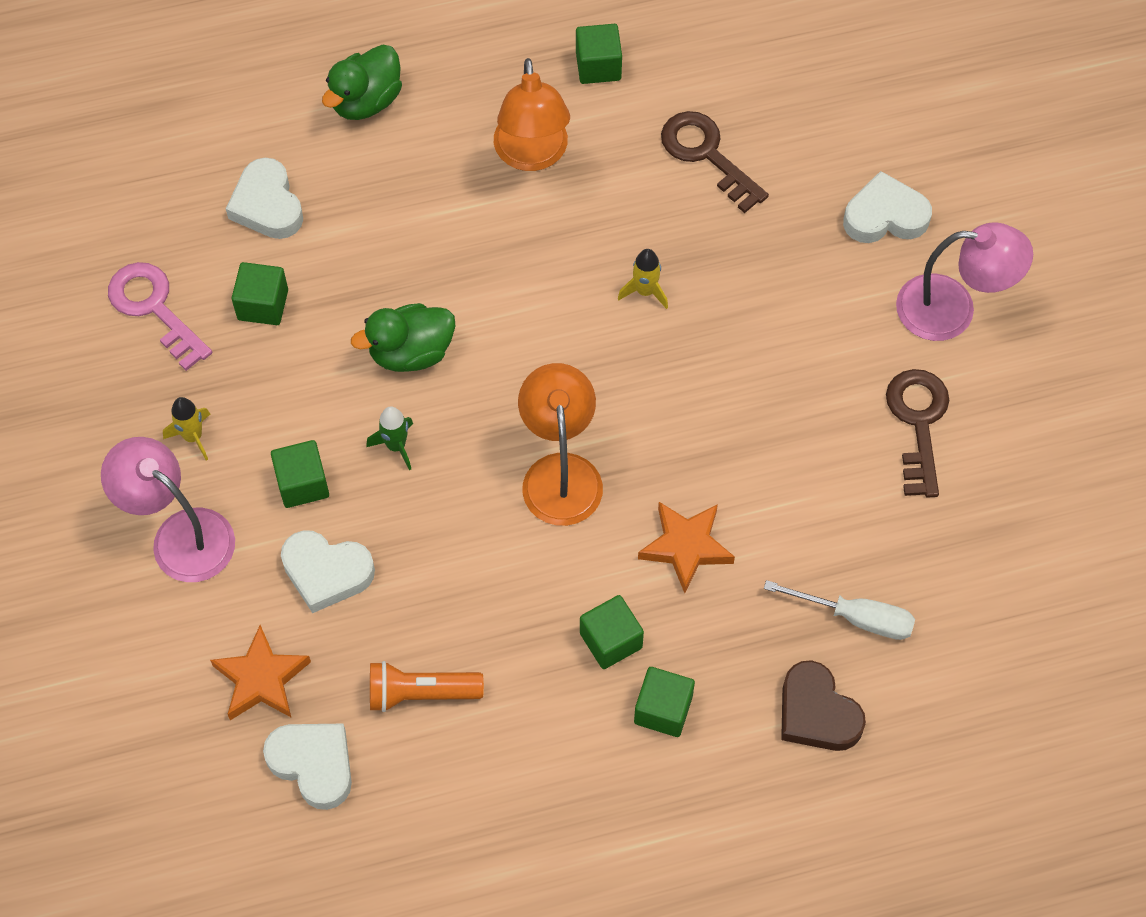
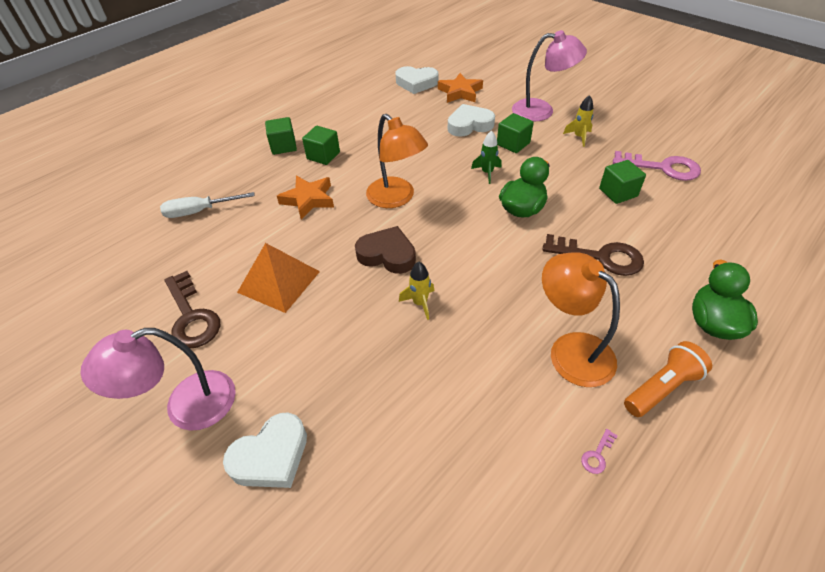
camera: 150 degrees right, 15 degrees down
(267, 205) = (680, 234): white heart -> none
(420, 693) = (394, 112): orange flashlight -> orange flashlight (662, 387)
(598, 66) = (597, 455): green cube -> pink key
(707, 155) = (449, 425): brown key -> brown key (600, 257)
(794, 416) = (278, 281): none -> orange pyramid
(817, 713) = (207, 172): brown heart -> brown heart (387, 255)

